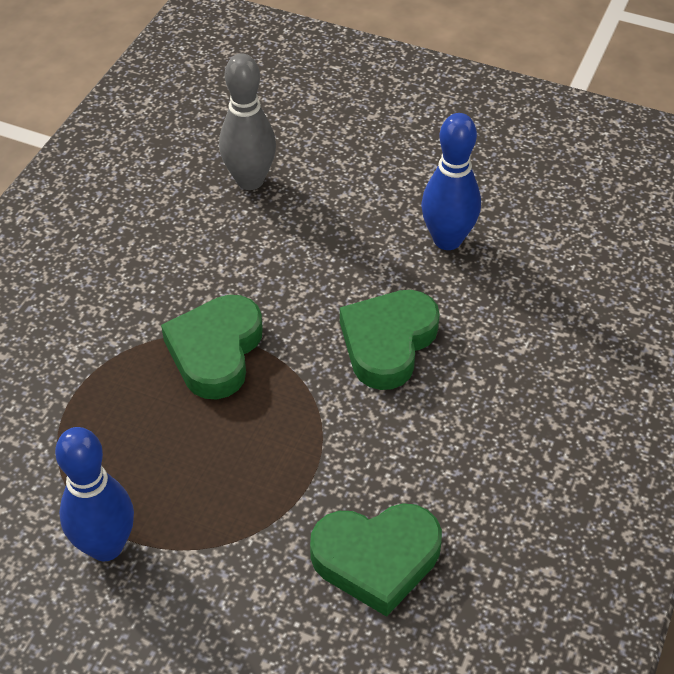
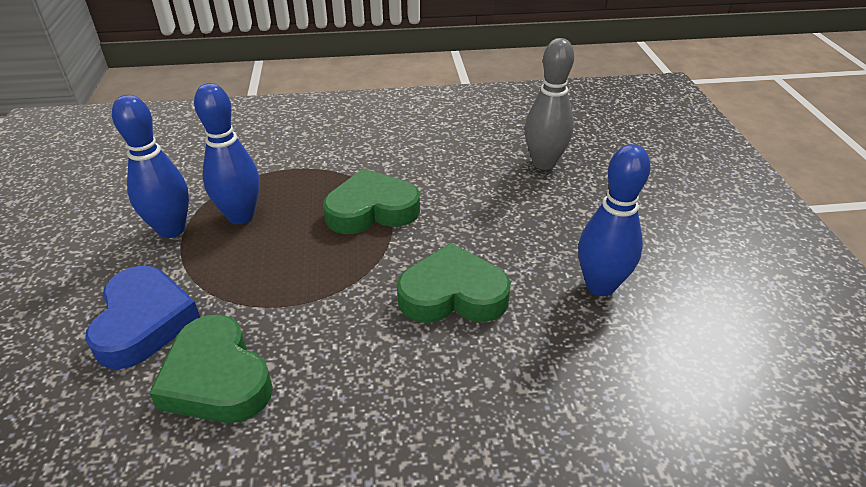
camera: 60 degrees right, 10 degrees down
(133, 471) = (241, 216): none -> blue bowling pin
(255, 605) = (144, 322): none -> blue heart

